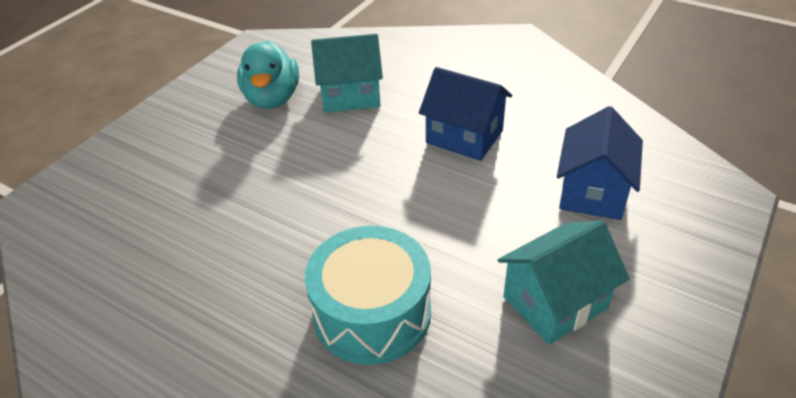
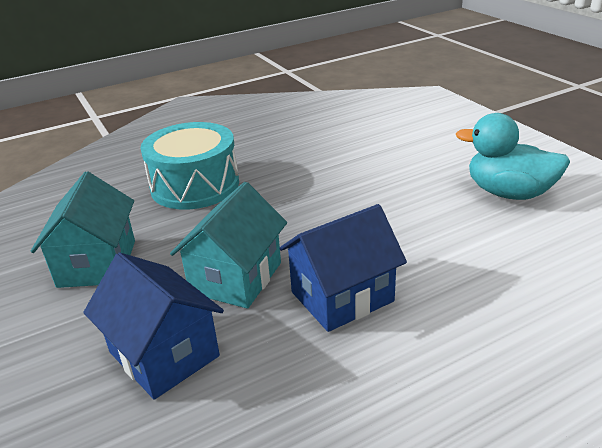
camera: 120 degrees right, 10 degrees down
(350, 95) = (485, 241): turquoise house -> turquoise house (236, 278)

